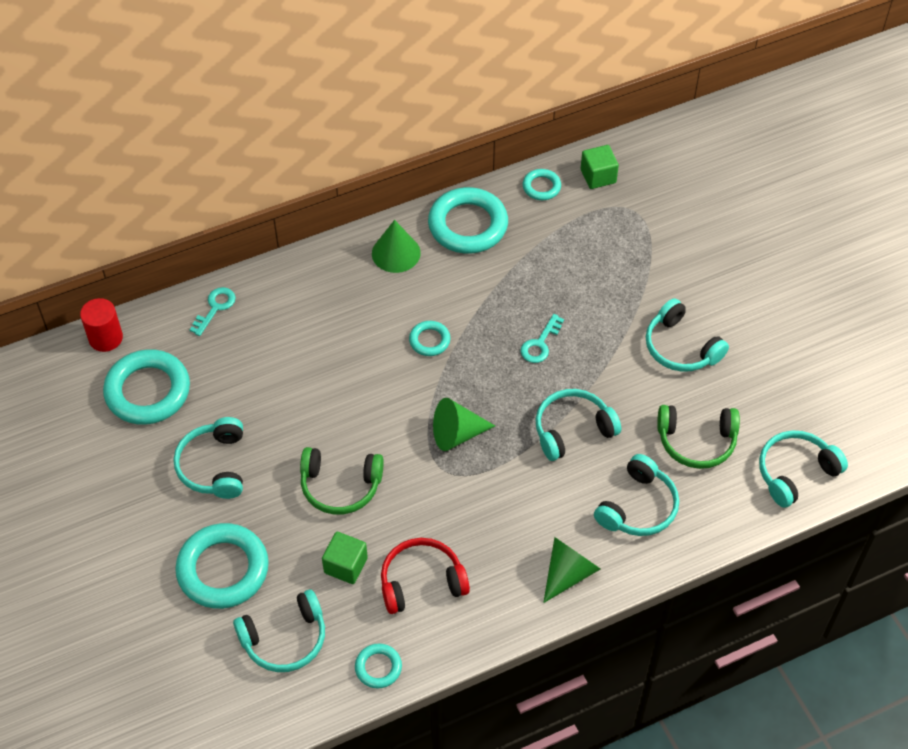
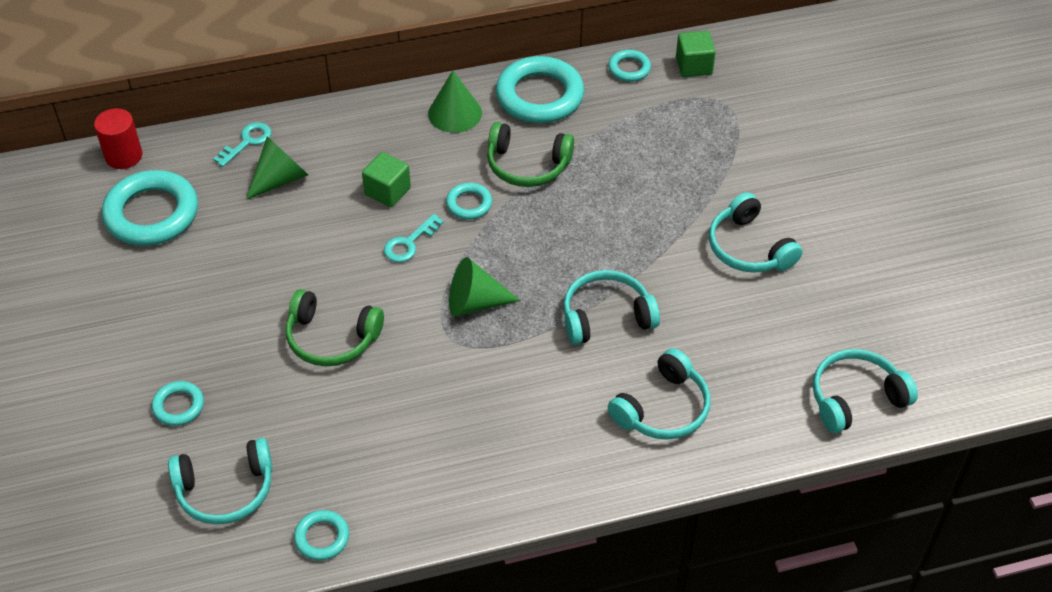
camera: 10 degrees right, 5 degrees down
(214, 466) = (200, 298): turquoise headphones -> none
(223, 569) = (178, 406): turquoise ring -> turquoise ring, size x0.49
(345, 565) = (315, 422): green cube -> green cube (387, 191)
(421, 581) = (395, 452): red headphones -> none
(540, 343) = (591, 223): turquoise key -> turquoise key (409, 243)
(568, 573) = (566, 468): green cone -> green cone (280, 179)
(696, 442) = (746, 349): green headphones -> green headphones (527, 165)

